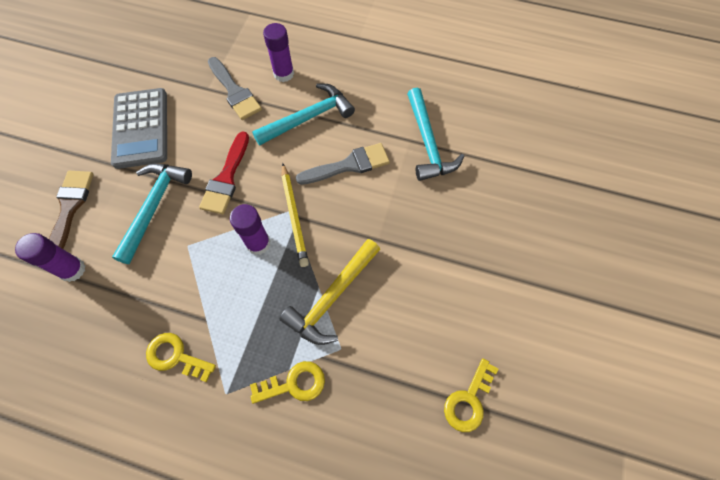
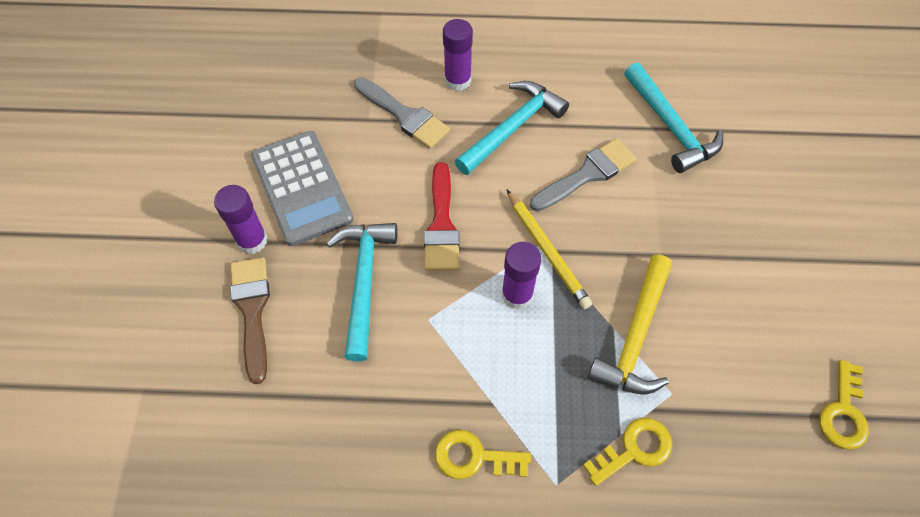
camera: 15 degrees left, 5 degrees down
(72, 270) = (291, 386): purple glue stick -> purple glue stick (252, 240)

